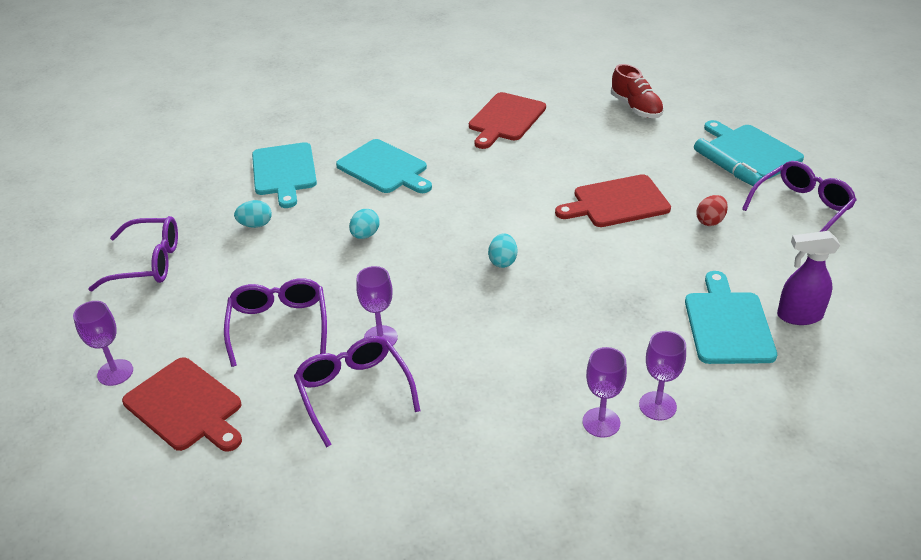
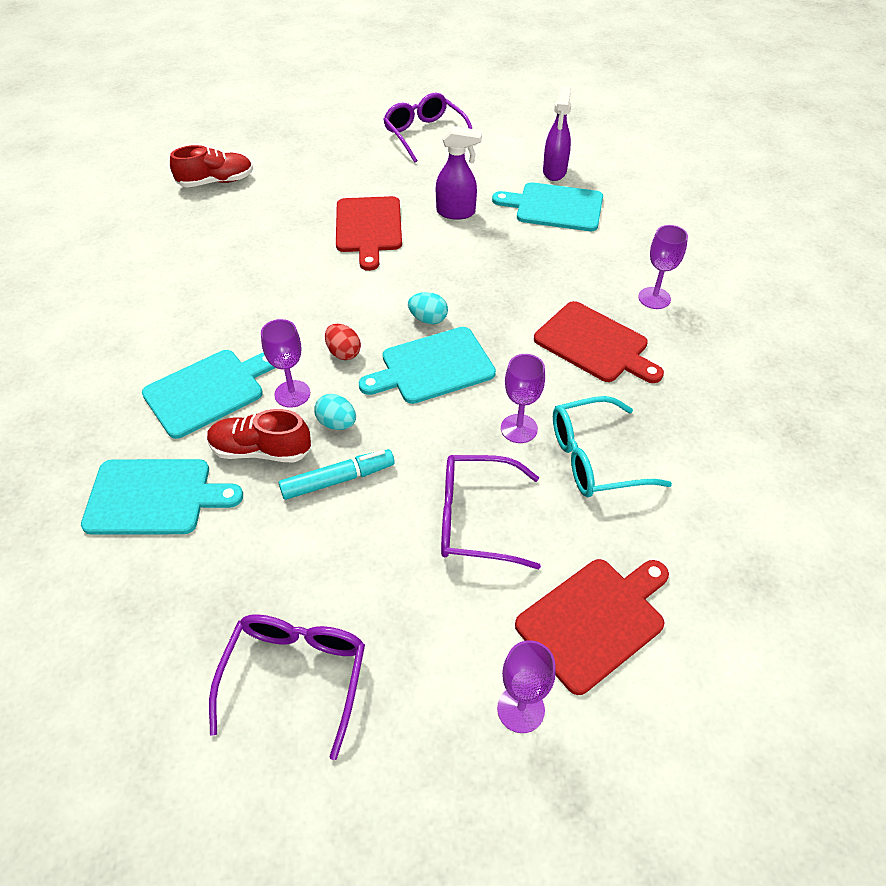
camera: 80 degrees left, 10 degrees up
(255, 225) = (264, 536): turquoise egg -> none
(331, 205) = (261, 450): none -> red shoe
(354, 391) = (594, 458): purple glasses -> turquoise glasses
(505, 119) = (172, 274): red cutting board -> red cutting board (595, 344)
(657, 406) = (639, 264): purple goblet -> purple goblet (292, 394)
(673, 253) = (456, 212): none -> purple spray bottle
(710, 221) = (421, 183): red egg -> red egg (343, 353)
(726, 169) = (350, 156): turquoise marker -> turquoise marker (338, 480)
(751, 150) = (331, 136): turquoise cutting board -> turquoise cutting board (432, 367)

